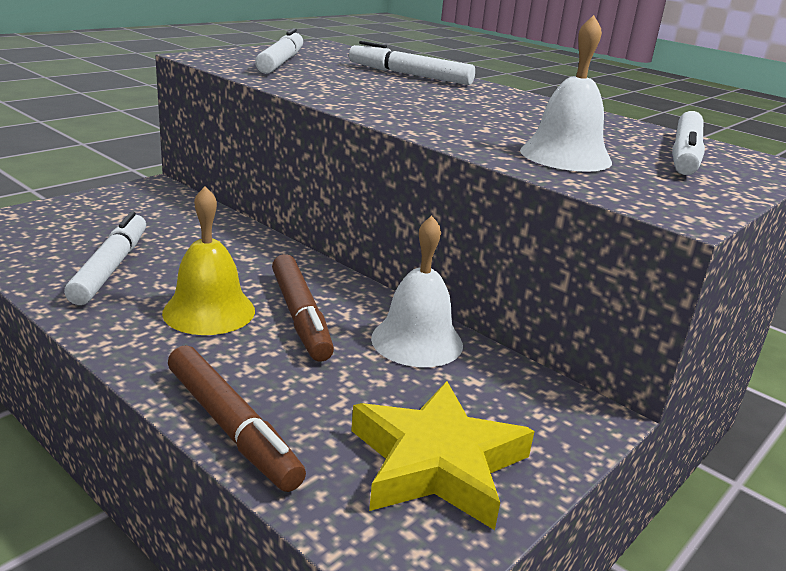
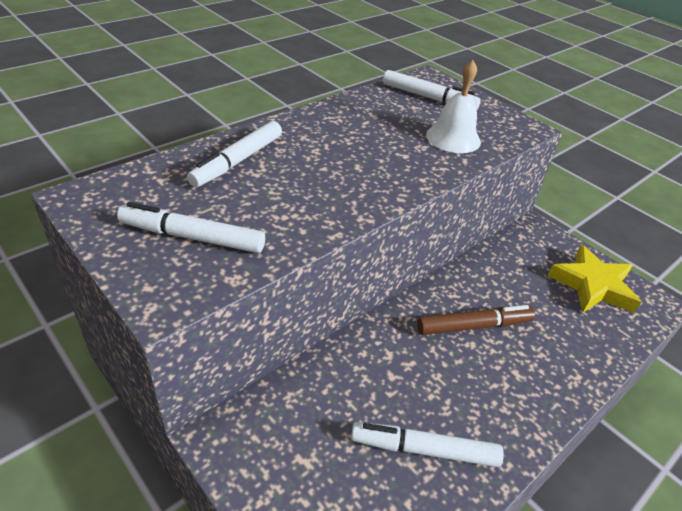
camera: 85 degrees left, 15 degrees up
(209, 311) = (480, 376): yellow bell -> none
(231, 427) = (599, 361): brown marker -> none
(417, 341) = (488, 275): white bell -> none

